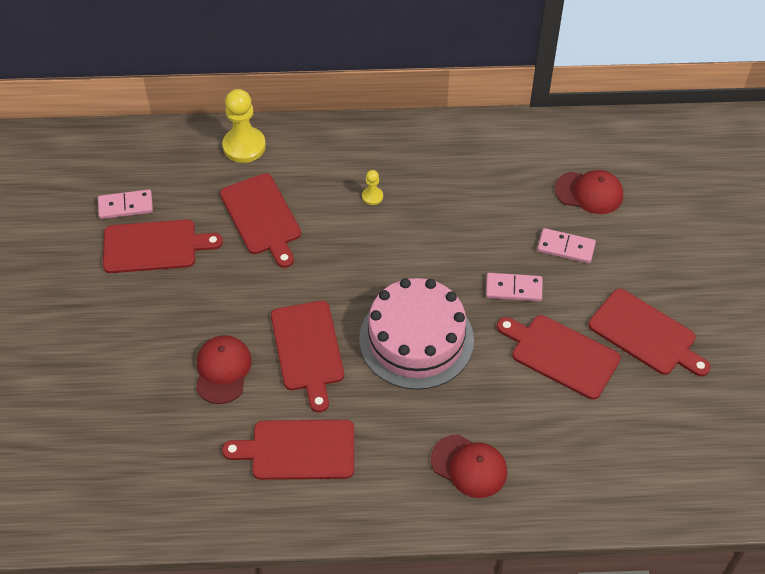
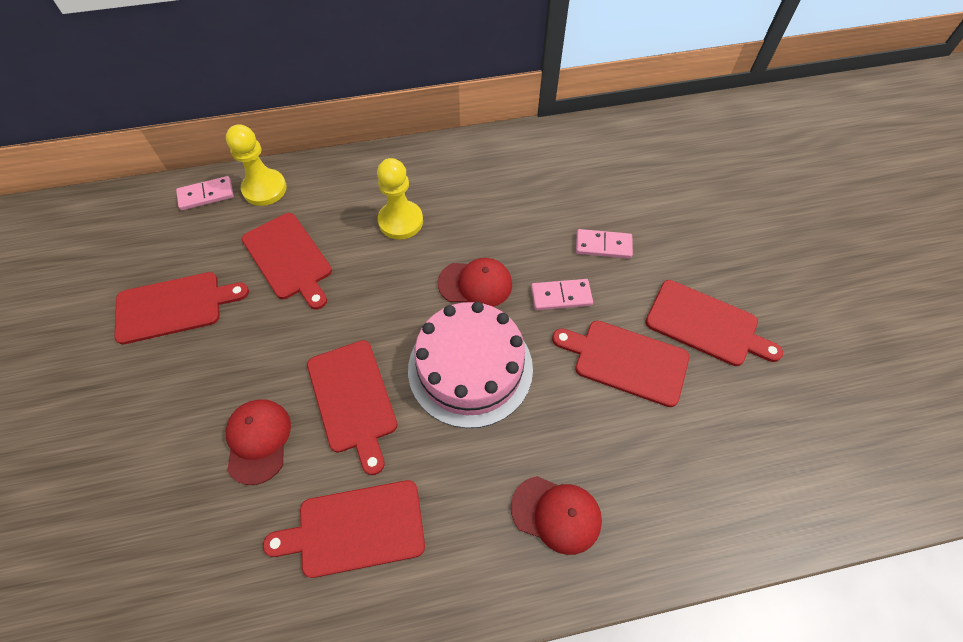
camera: 10 degrees left, 5 degrees up
(125, 206) = (141, 267): pink domino -> pink domino (206, 195)
(372, 196) = (401, 221): yellow pawn -> yellow pawn, size x2.07
(589, 192) = (612, 188): red cap -> red cap (475, 284)

